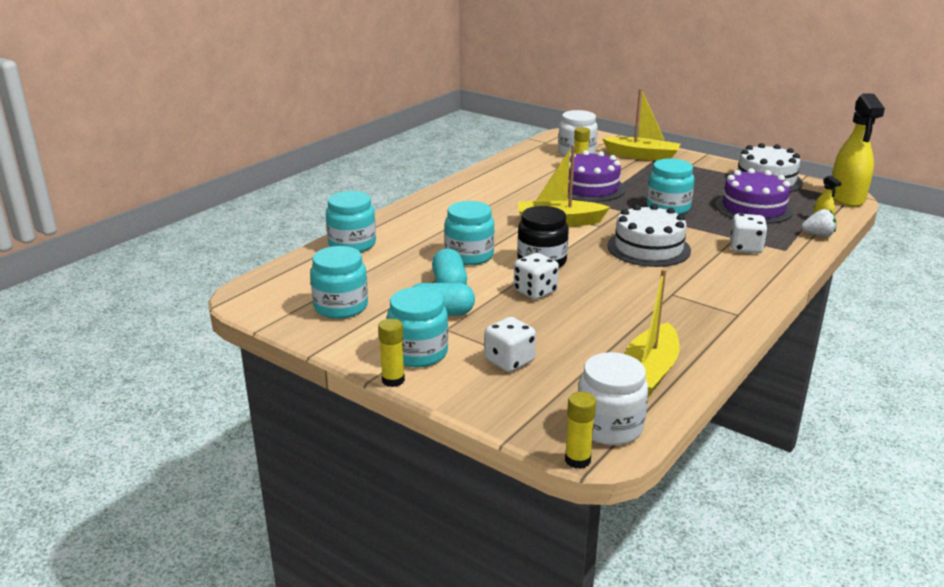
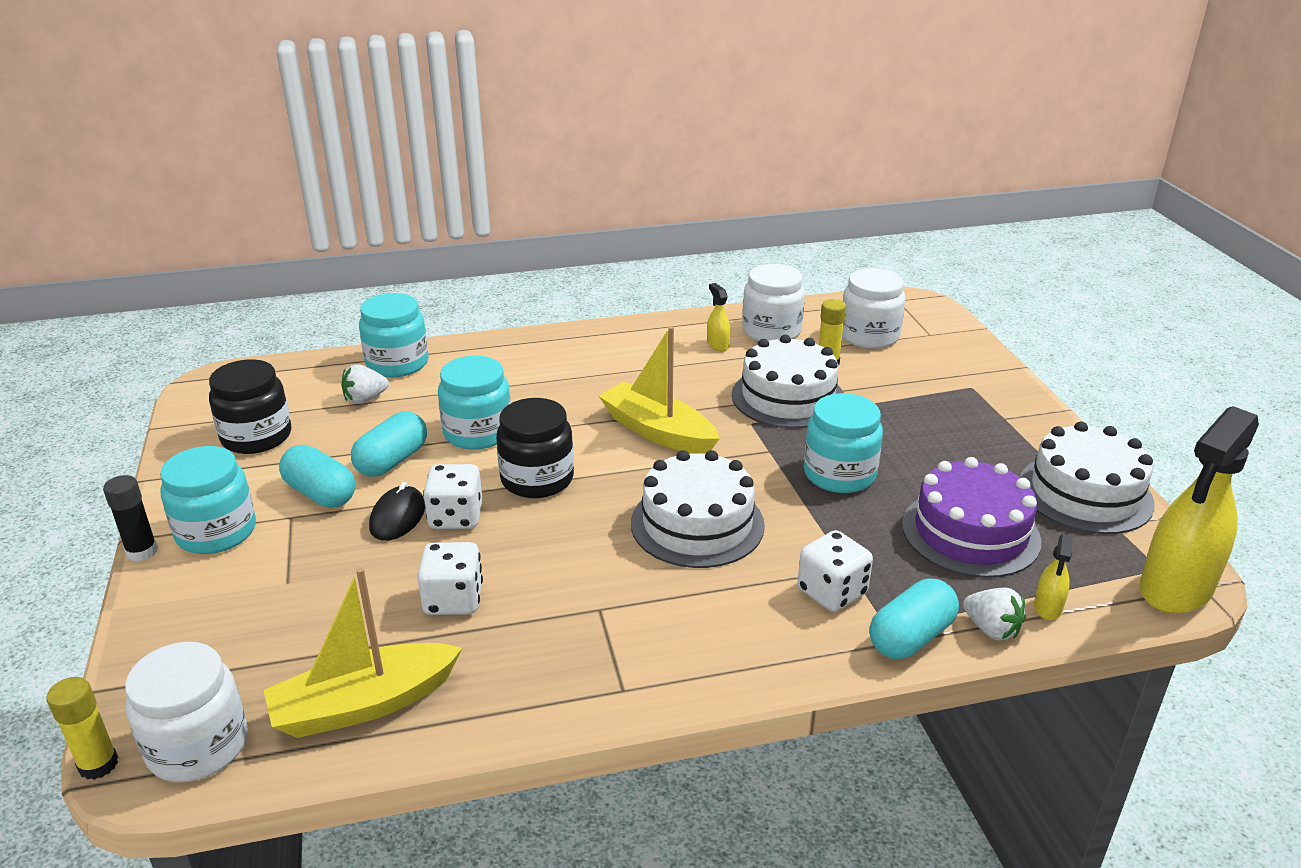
camera: 40 degrees right, 5 degrees up
(341, 307) = (256, 437): turquoise jar -> black jar
(370, 266) = (365, 399): none -> white strawberry
(393, 380) = (142, 552): yellow glue stick -> black glue stick
(505, 304) = (397, 517): none -> black mouse
(509, 361) = (269, 594): white dice -> white dice (453, 600)
(513, 178) = (717, 345): none -> yellow spray bottle
(528, 165) = (771, 331): none -> white jar
(589, 188) = (788, 397): purple cake -> white cake
(642, 156) = (955, 375): yellow boat -> none
(799, 249) = (911, 637): none -> turquoise capsule

